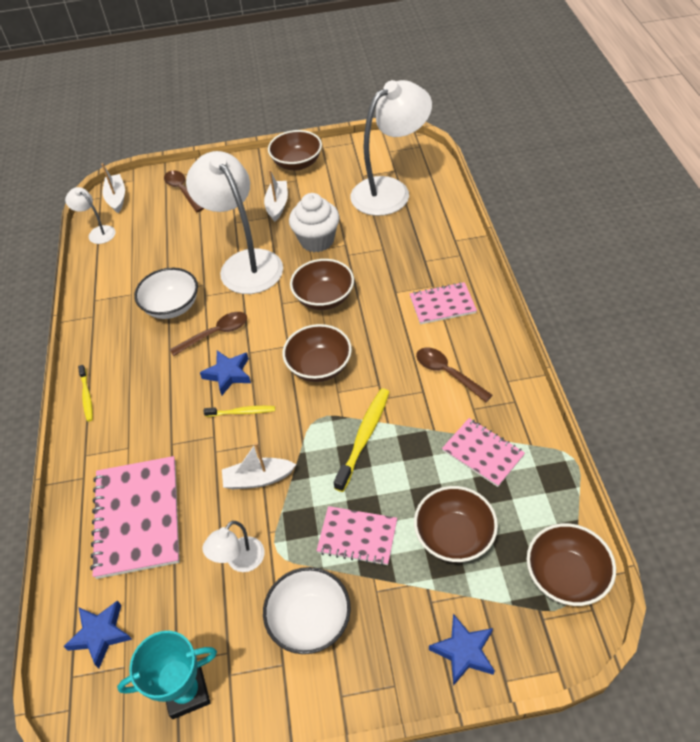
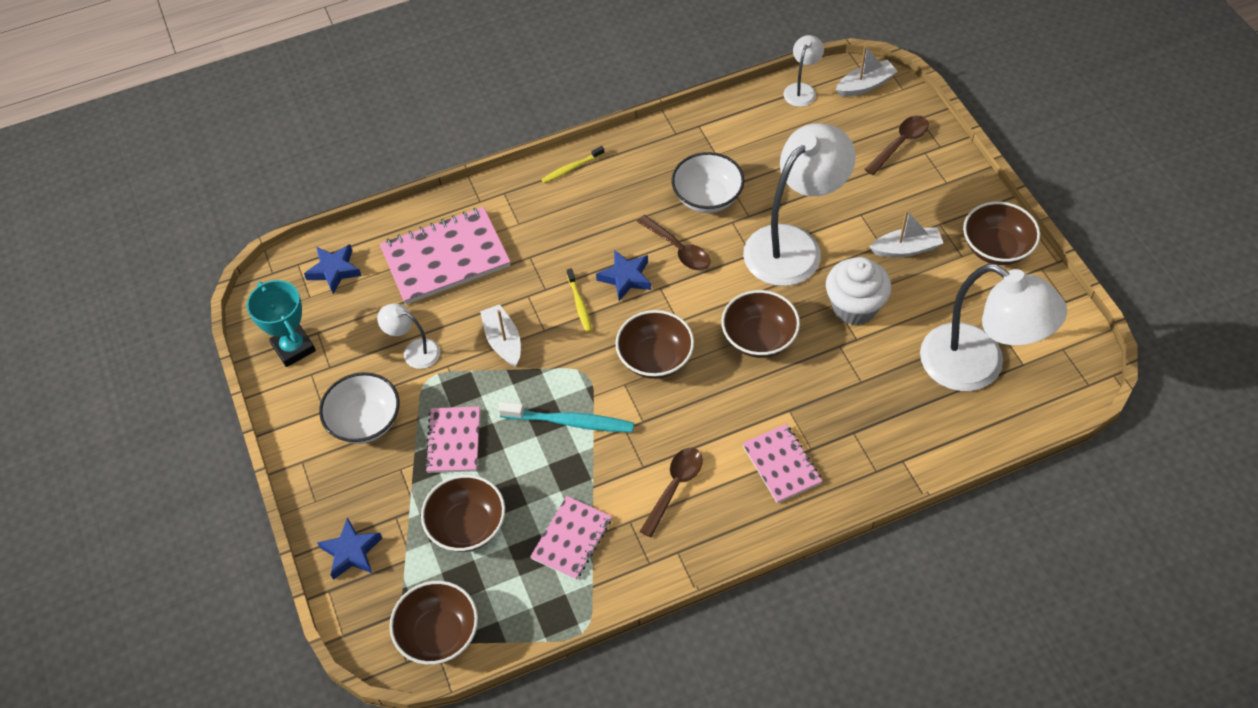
camera: 75 degrees right, 5 degrees up
(364, 437) = (570, 422): yellow toothbrush -> turquoise toothbrush

